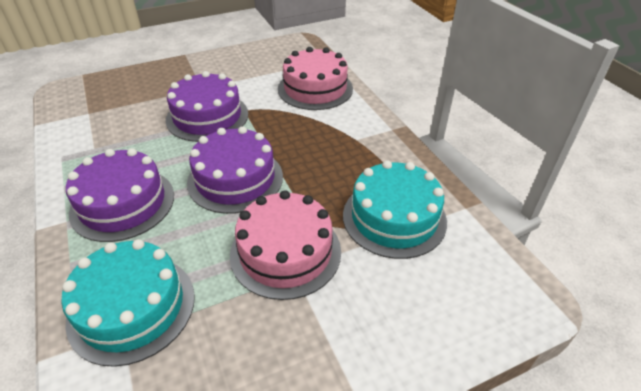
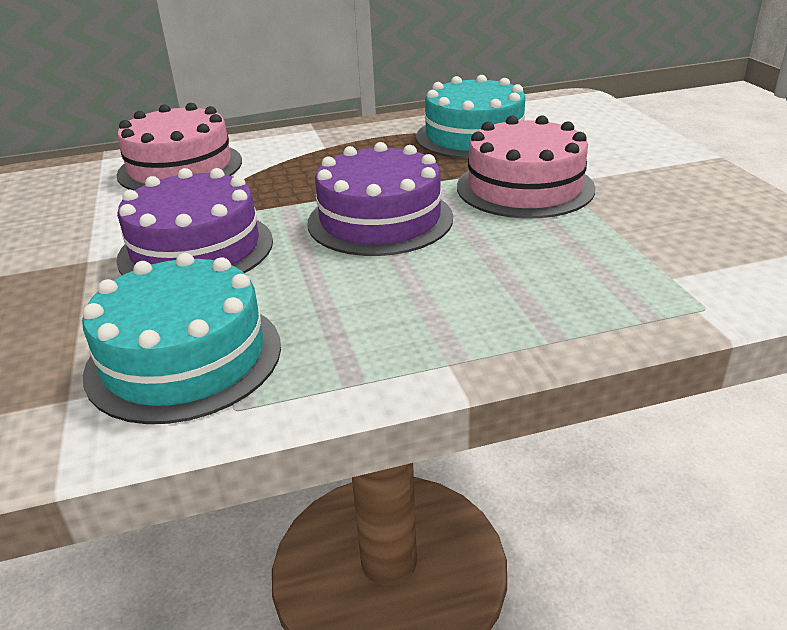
camera: 80 degrees left, 10 degrees down
(123, 203) = (413, 309): purple cake -> none
(132, 307) = (625, 277): turquoise cake -> turquoise cake (184, 358)

